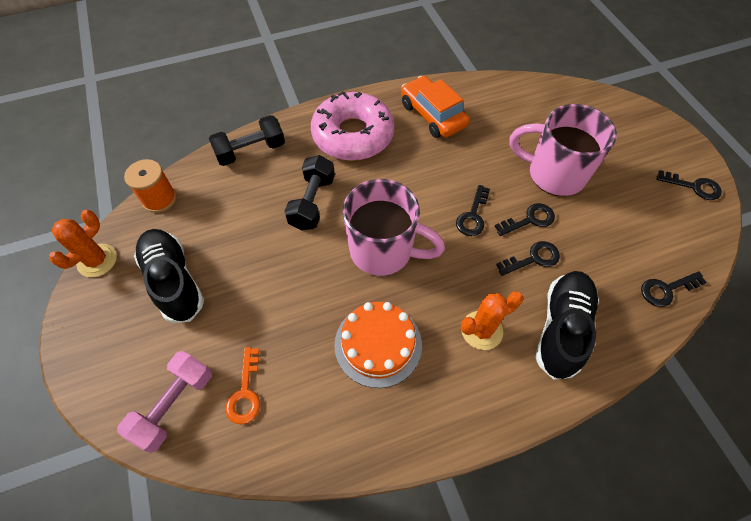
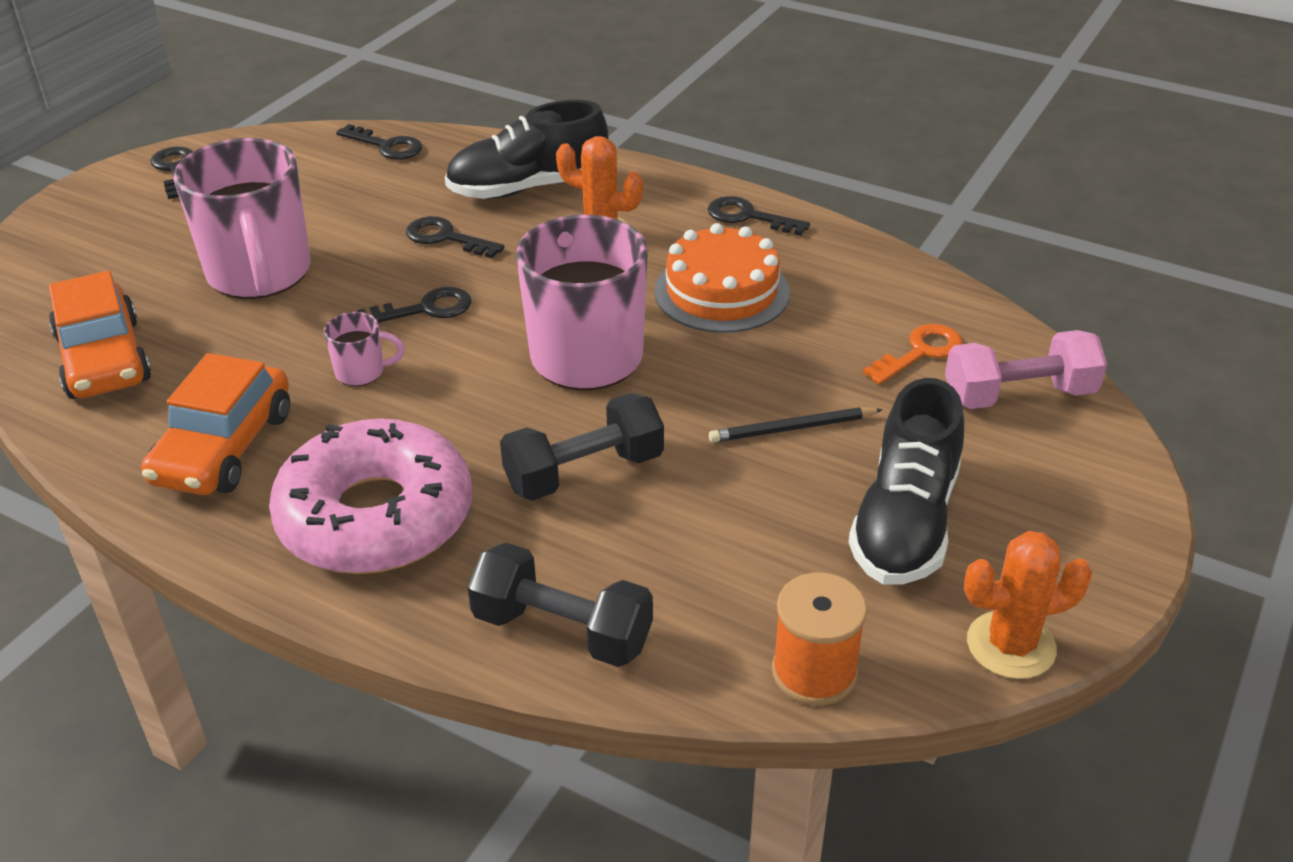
camera: 130 degrees left, 20 degrees down
(259, 288) = (792, 429): none -> black pencil
(443, 172) = (362, 372): none -> pink mug
(524, 106) = (104, 359): none -> orange car
(529, 219) = (378, 263): black key -> black key (748, 217)

